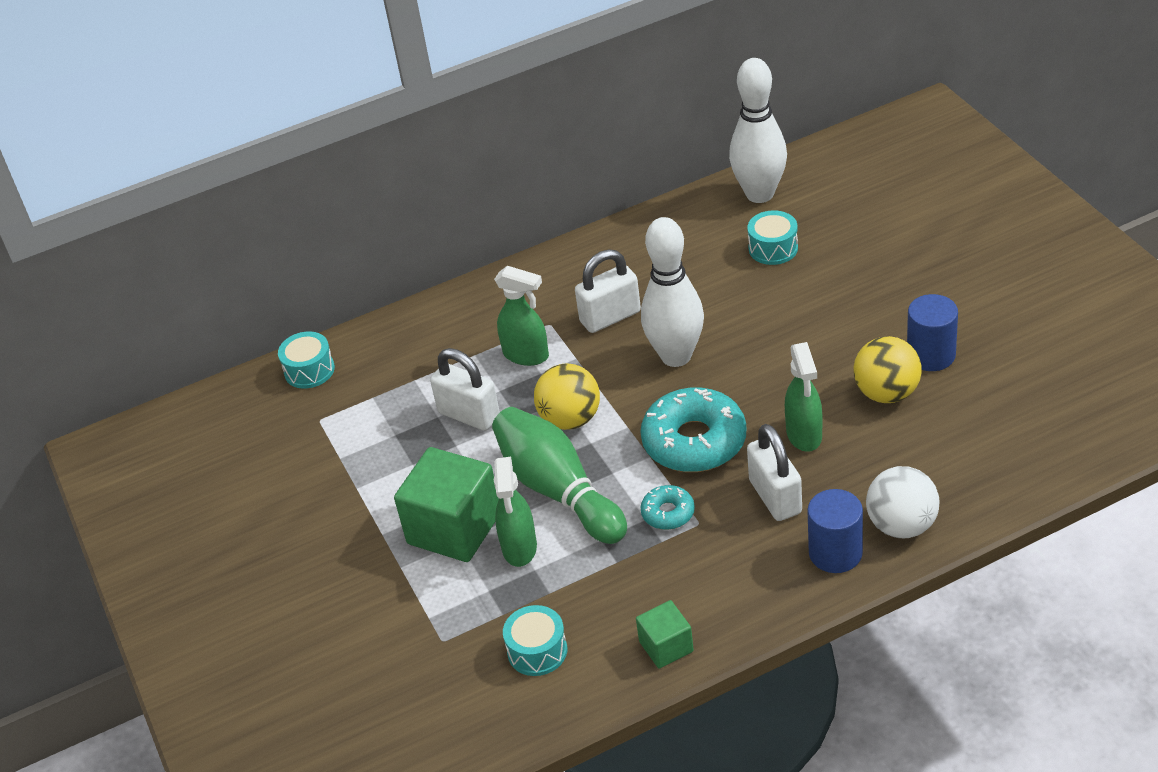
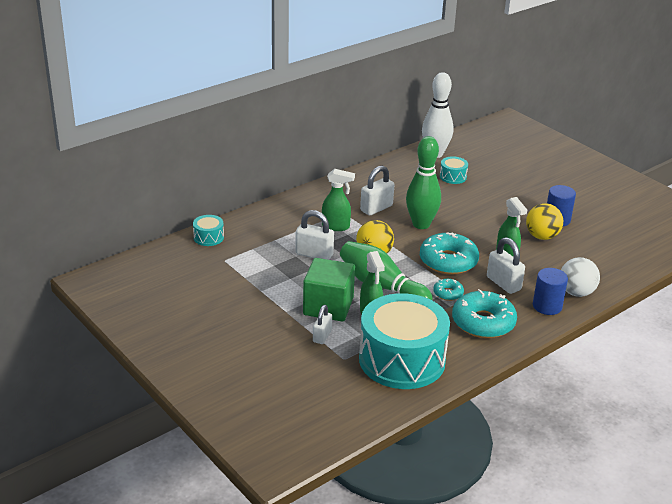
camera: 20 degrees left, 10 degrees down
(422, 590) = (322, 336): none -> white padlock
(537, 651) = (402, 360): turquoise drum -> turquoise drum, size x2.46
(666, 646) = (474, 353): green cube -> none
(676, 356) = (421, 224): white bowling pin -> green bowling pin
(706, 581) = (483, 322): none -> turquoise donut

